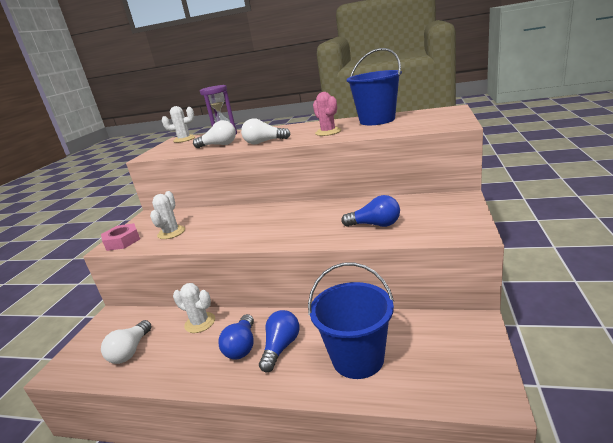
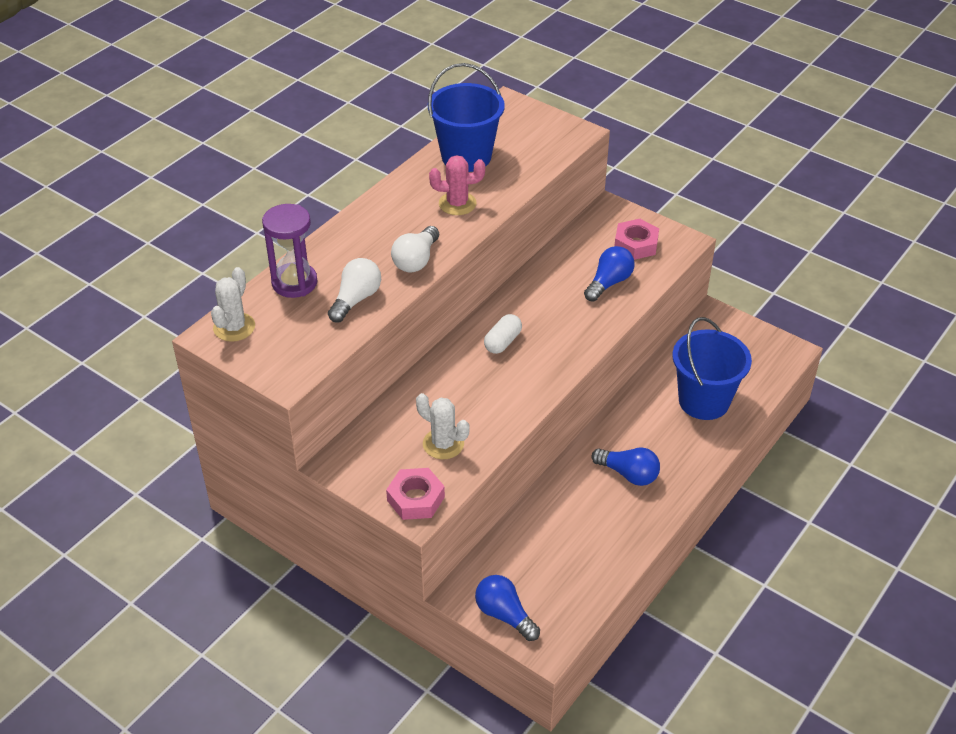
camera: 70 degrees left, 20 degrees up
(130, 351) = (563, 572): white light bulb -> none
(200, 323) = (557, 501): white cactus -> none
(275, 216) = (502, 342): none -> white capsule
(281, 347) = (652, 446): blue light bulb -> blue light bulb (504, 615)
(435, 218) = (636, 244): none -> pink nut

